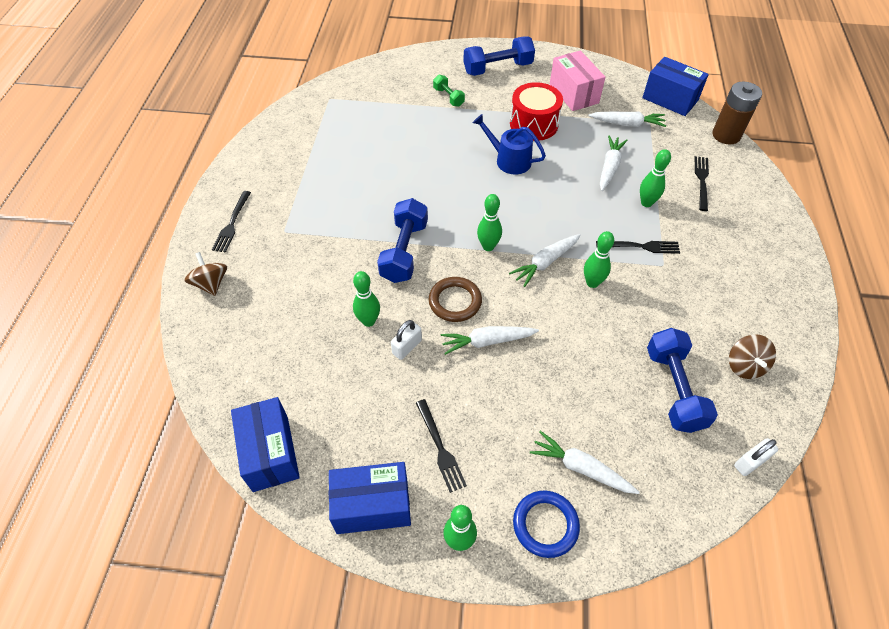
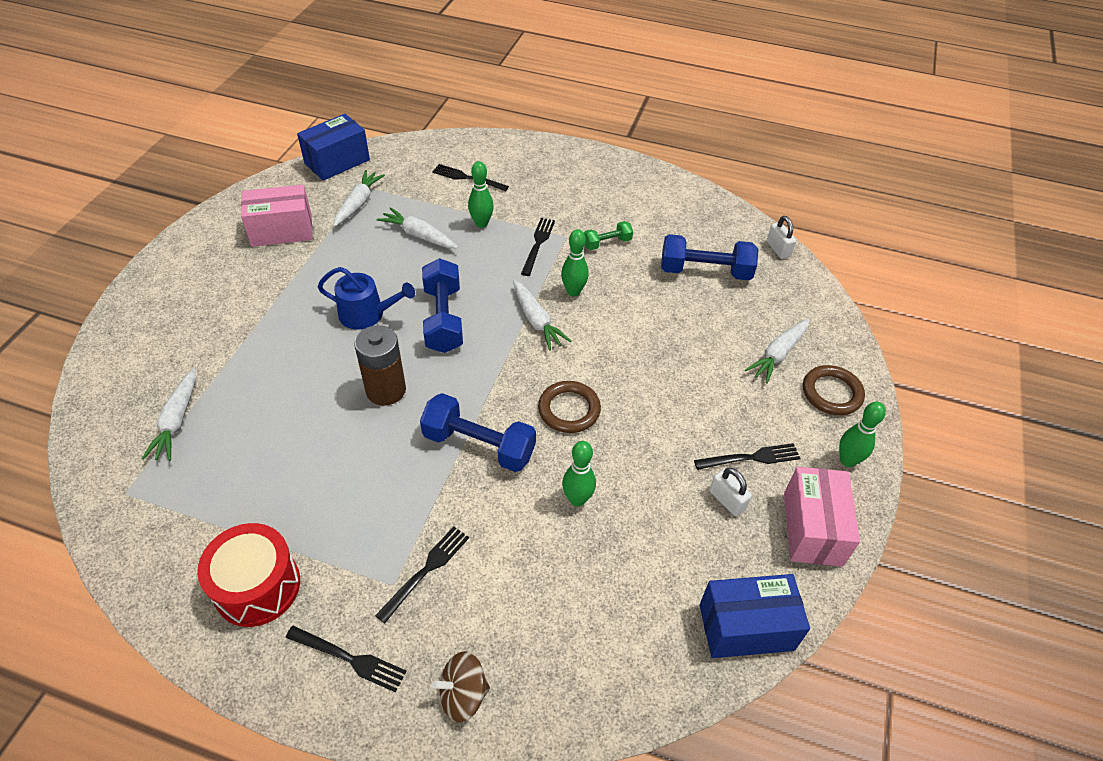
camera: 80 degrees left, 5 degrees down
(296, 245) = (426, 570): none -> black fork
(372, 506) = (812, 529): blue box -> pink box
(407, 347) = (622, 466): white padlock -> white padlock (727, 500)
(448, 97) = (214, 348): green dumbbell -> green dumbbell (607, 243)
(487, 341) = (629, 392): white carrot -> white carrot (177, 421)
(488, 246) = (497, 363): green bowling pin -> none
(498, 68) = (187, 286): blue dumbbell -> blue dumbbell (443, 319)
(509, 160) = (367, 314): blue watering can -> blue watering can turned 120 degrees counterclockwise
(534, 124) = (316, 278): red drum -> red drum (257, 586)
(545, 525) = (831, 393): blue ring -> brown ring
(726, 135) = (412, 142): brown battery -> brown battery (386, 390)
(745, 365) = (688, 222): brown spinning top -> none

